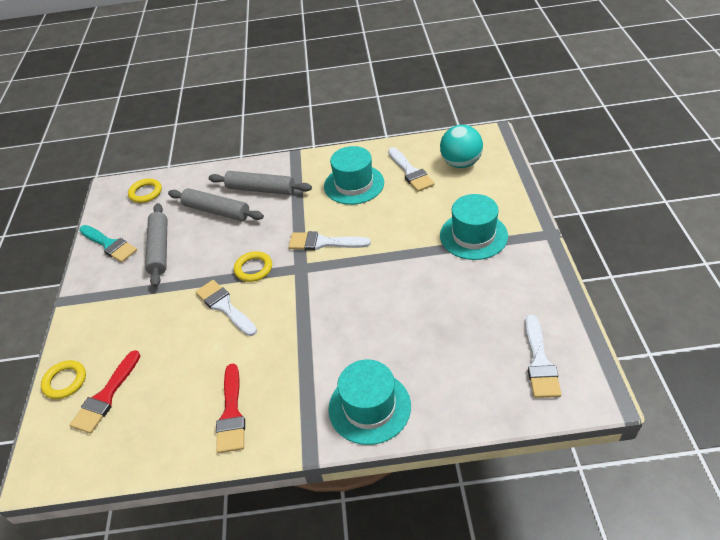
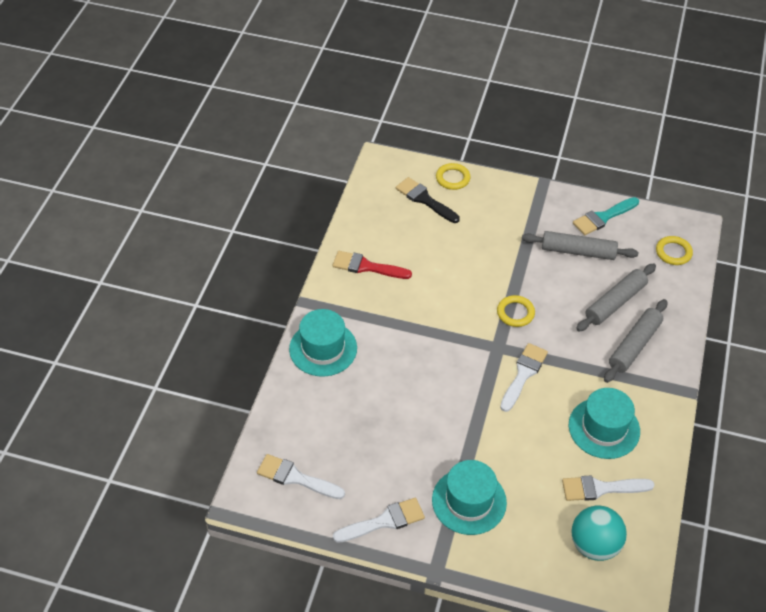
camera: 105 degrees right, 5 degrees up
(106, 396) = (424, 199): red brush -> black brush
(224, 306) = (478, 283): white brush -> white brush (384, 521)

